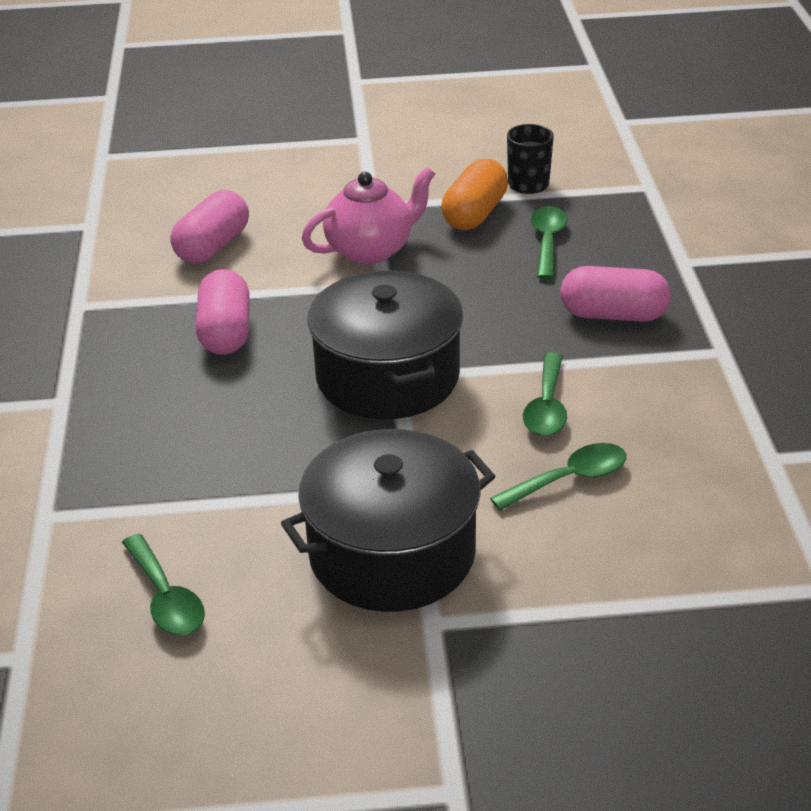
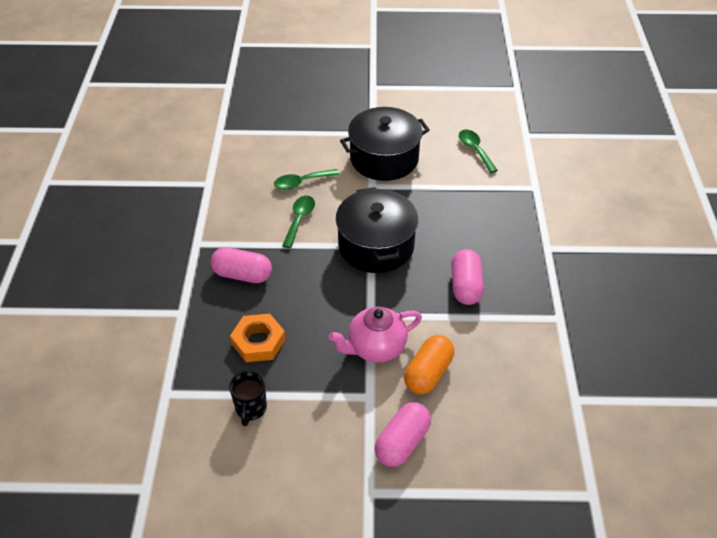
camera: 175 degrees left, 10 degrees up
(213, 246) = (482, 364): pink capsule -> pink capsule (402, 442)
(474, 214) = (299, 377): orange capsule -> orange capsule (428, 373)
(547, 241) = (258, 342): green spoon -> orange nut

